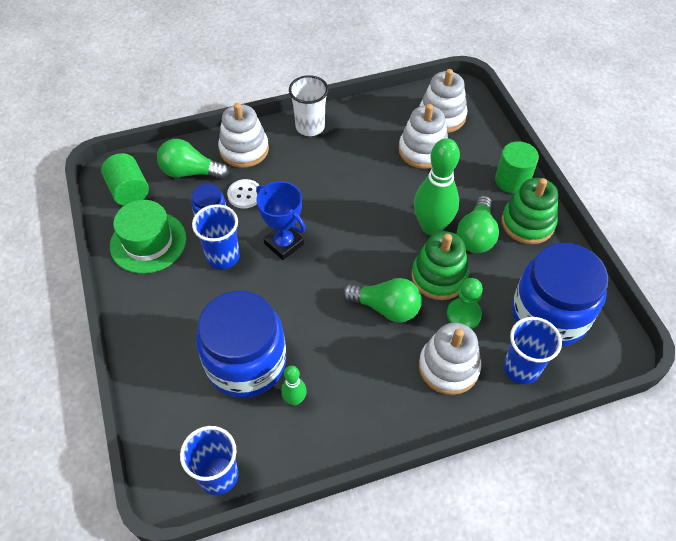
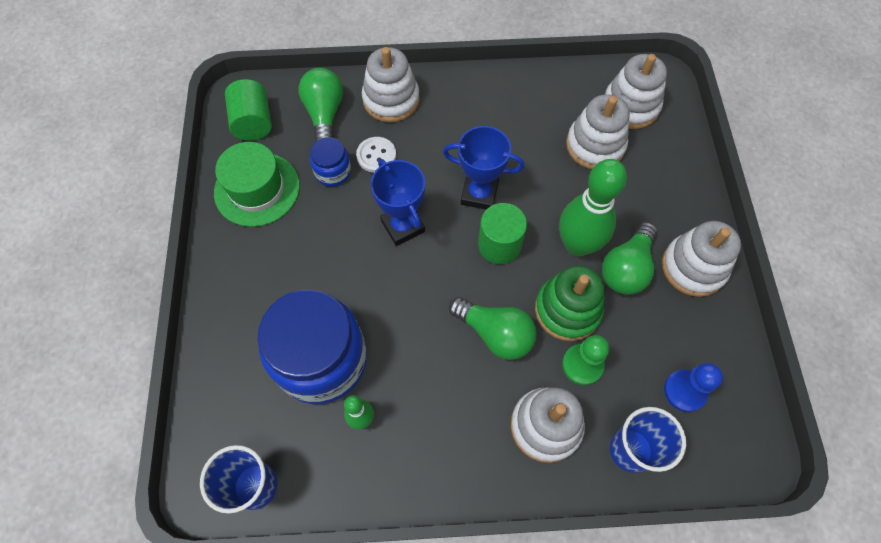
camera: 15 degrees right, 10 degrees up
(190, 172) = (324, 114): green light bulb -> green light bulb turned 60 degrees clockwise
(223, 256) = (332, 226): blue cup -> none
(310, 127) = (473, 87): white cup -> none
(340, 206) = (479, 194): none -> blue trophy
(512, 180) = (691, 208): green cylinder -> green cylinder (499, 245)
(527, 223) = (693, 267): green stacking toy -> white stacking toy
(549, 315) = (685, 391): blue jar -> blue pawn

